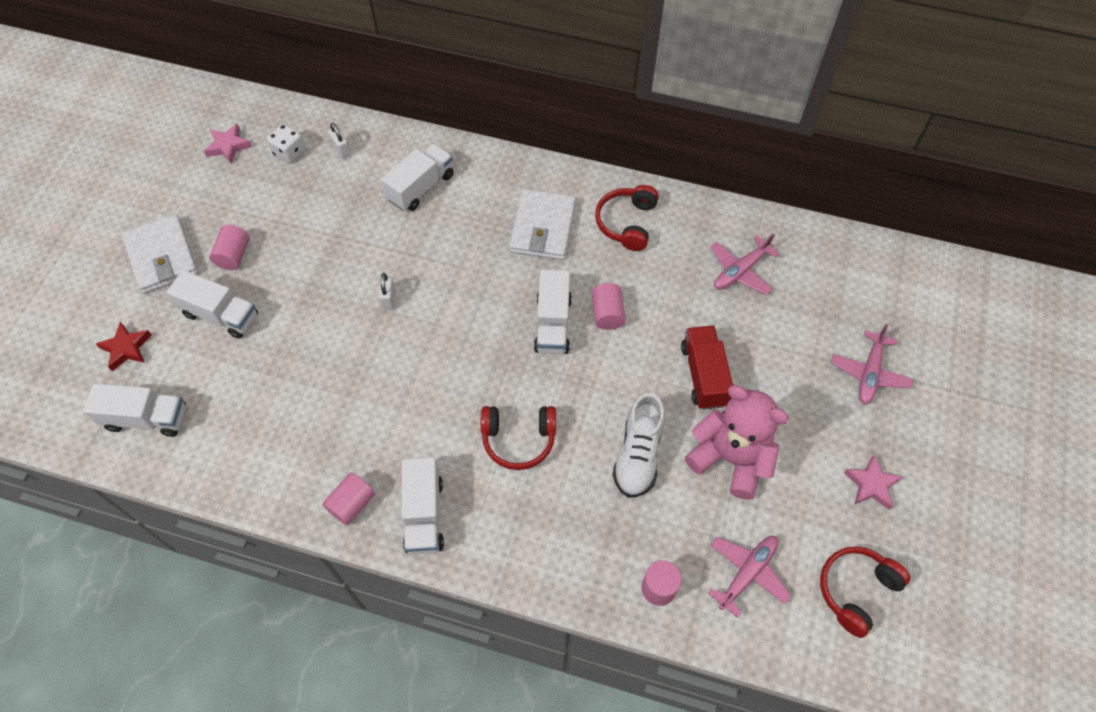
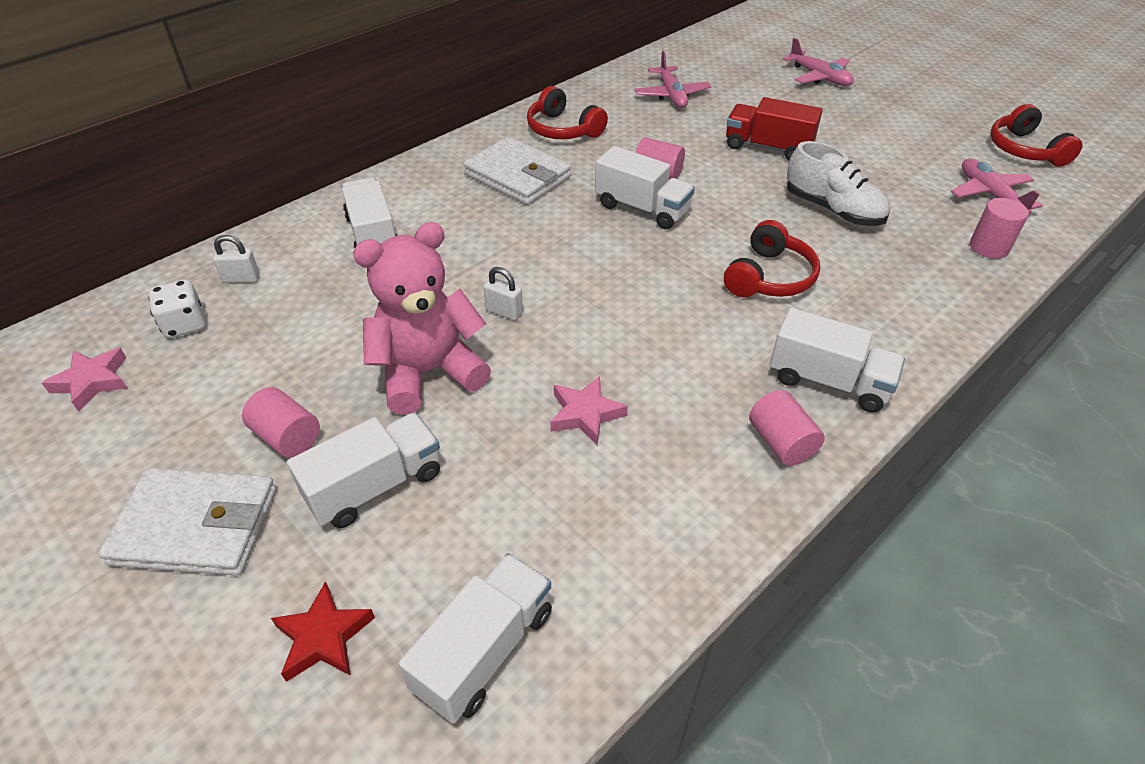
camera: 60 degrees left, 15 degrees down
(730, 458) = (865, 163): pink teddy bear -> pink teddy bear (428, 372)
(871, 484) = (926, 111): pink star -> pink star (585, 414)

